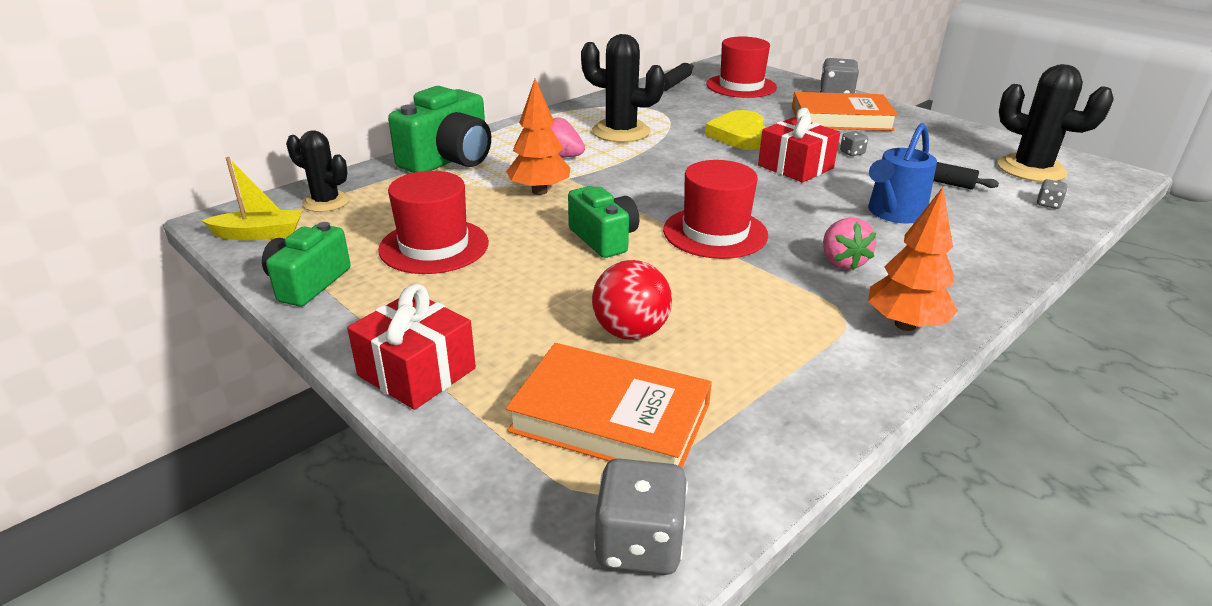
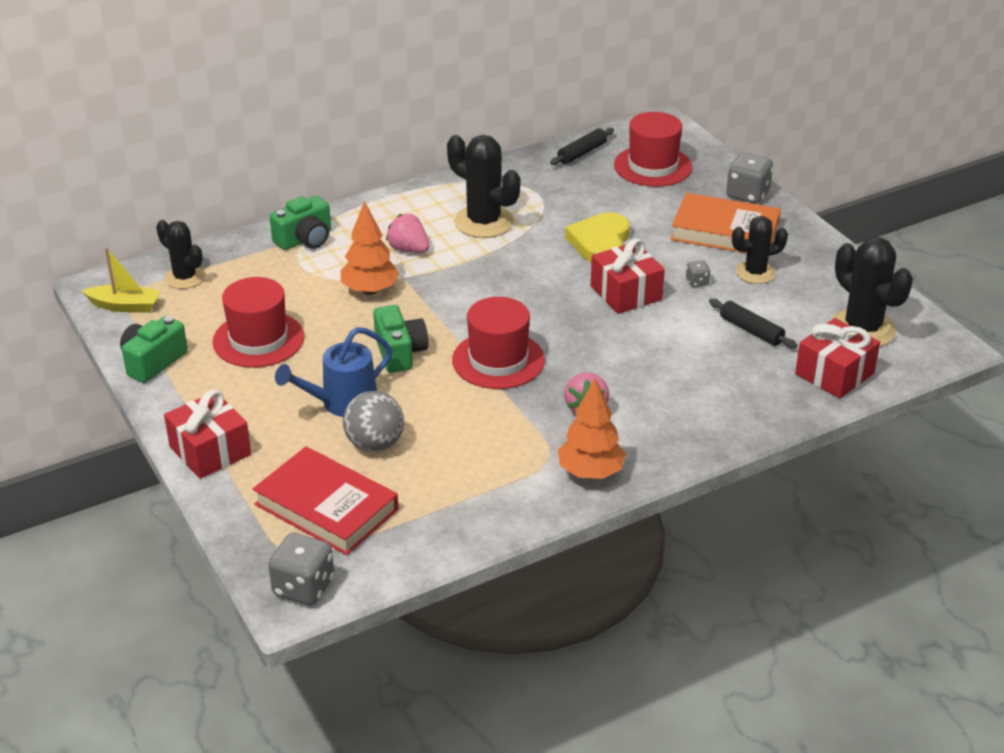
camera: 15 degrees right, 5 degrees up
(449, 160) = (305, 239): green camera -> green camera, size x0.64
(610, 418) = (326, 507): orange book -> red book
(630, 332) = (375, 444): red ball -> grey ball
(893, 214) = (674, 363): blue watering can -> blue watering can (342, 403)
(895, 142) = (755, 273): none -> black cactus
(1048, 204) = (834, 374): grey dice -> red gift

